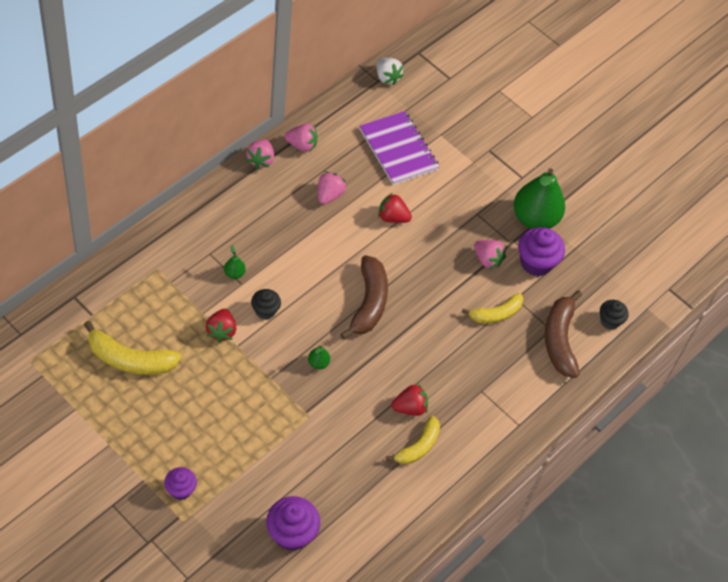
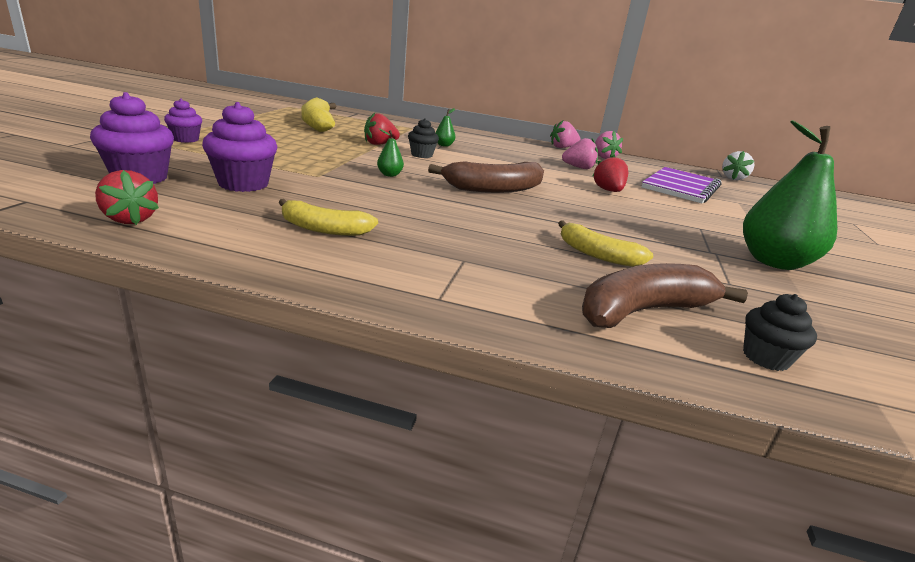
camera: 65 degrees right, 30 degrees down
(410, 407) = (381, 219): red strawberry -> red strawberry (130, 219)
(487, 260) = (658, 240): pink strawberry -> none
(536, 263) = (720, 272): purple cupcake -> purple cupcake (243, 184)

